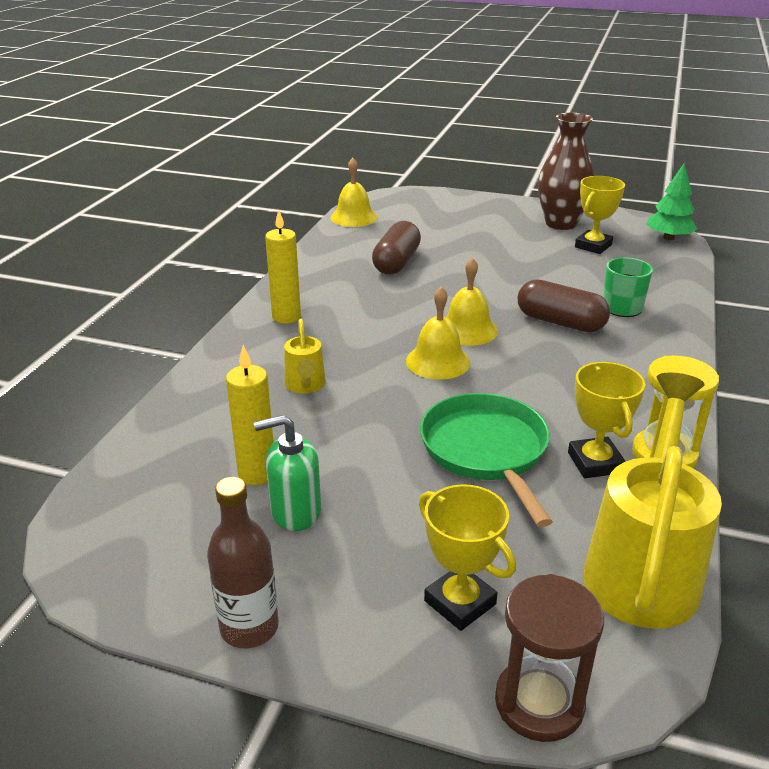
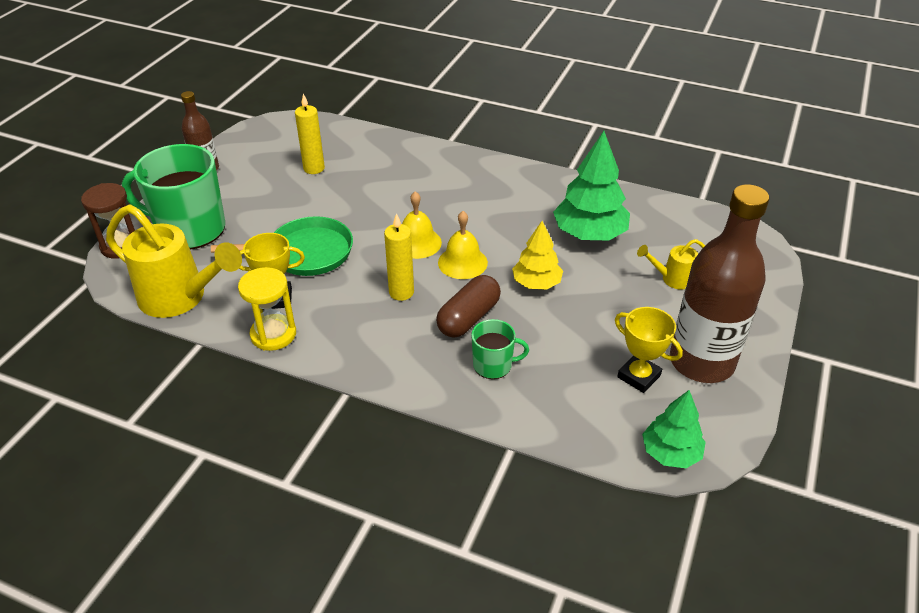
camera: 95 degrees right, 10 degrees up
(286, 317) = (493, 177): yellow candle -> yellow candle (401, 292)
(295, 511) = (277, 181): green soap dispenser -> none
(305, 386) = (398, 184): yellow watering can -> yellow watering can (672, 279)
(354, 217) = (693, 214): yellow bell -> none
(396, 262) = (589, 234): brown capsule -> green tree
(460, 602) = (189, 229): yellow trophy -> green mug
(488, 288) = (536, 283): none -> yellow tree
(561, 223) = (701, 362): brown vase -> brown bottle

